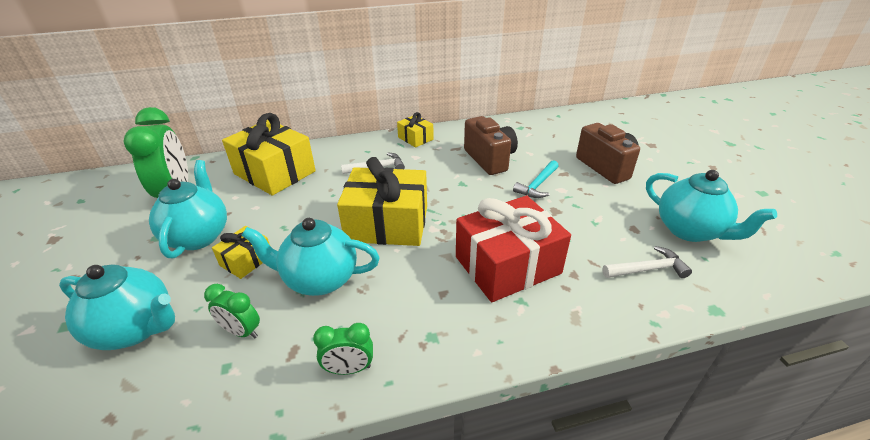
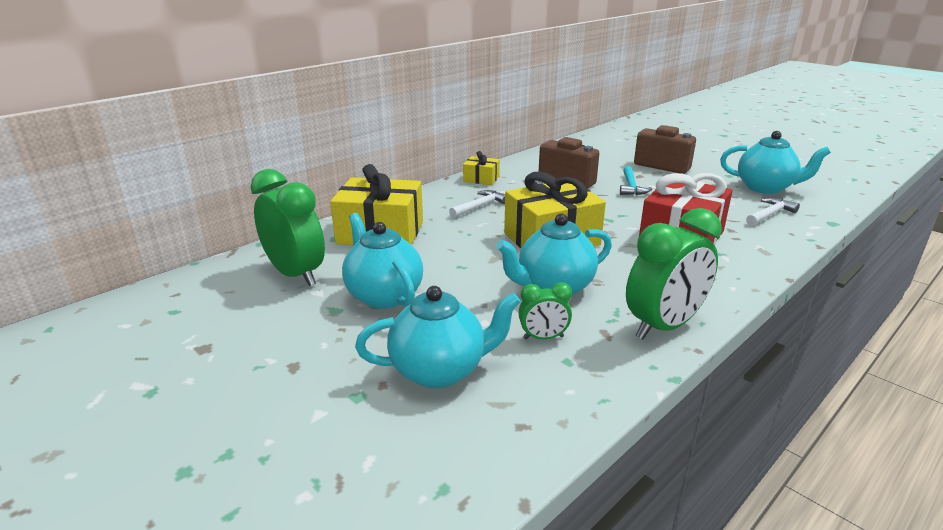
camera: 30 degrees left, 10 degrees down
(246, 260) = (465, 296): yellow gift -> none
(349, 369) = (664, 326): green clock -> green clock, size x1.98

